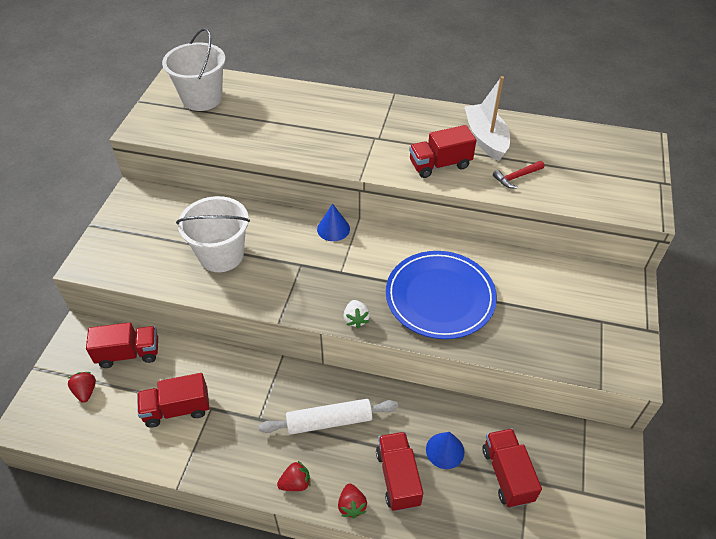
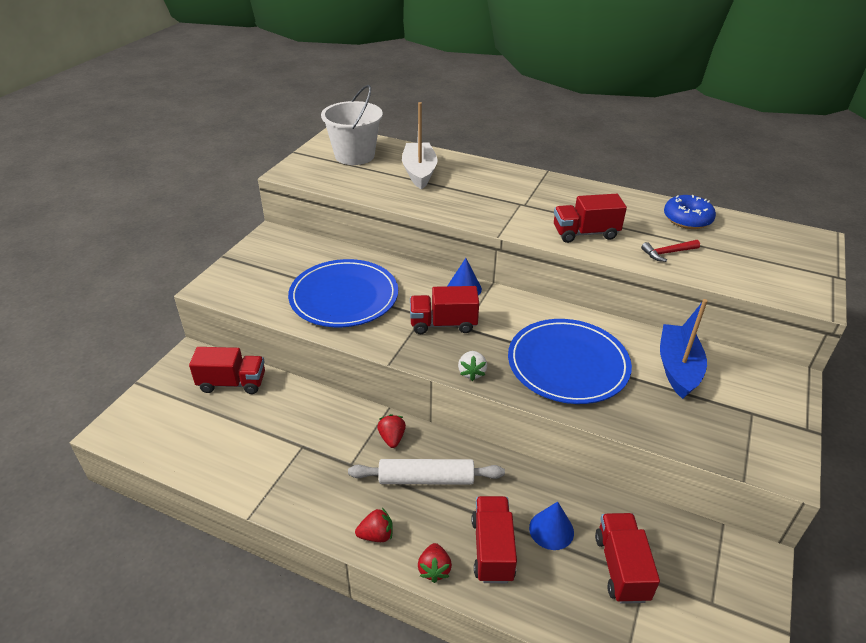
camera: 10 degrees right, 10 degrees down
(86, 391) = (180, 411): red strawberry -> red strawberry (392, 438)
(177, 409) = (267, 442): red truck -> red truck (443, 324)
(221, 255) = (344, 297): white bucket -> blue plate
(485, 139) = (638, 217): white boat -> white boat (419, 172)
(529, 136) = (687, 219): none -> blue donut
(535, 286) = (678, 368): none -> blue boat

